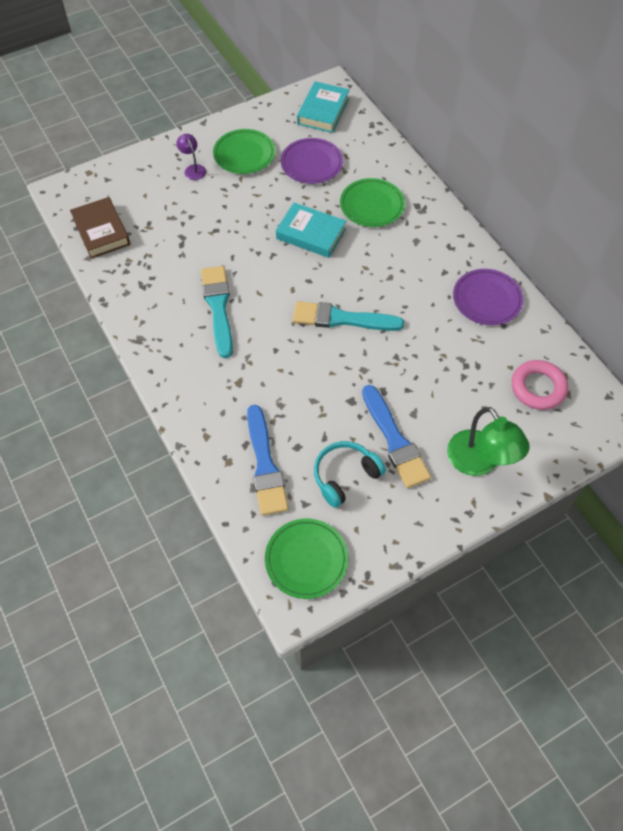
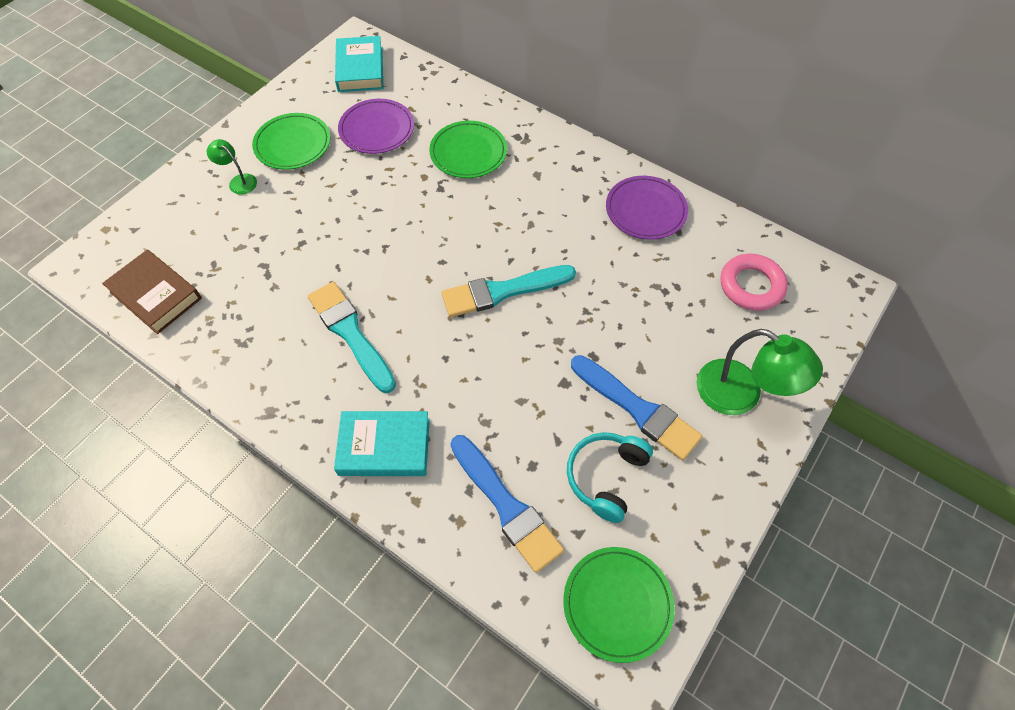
camera: 25 degrees left, 0 degrees up
(193, 169) = (239, 181): purple lamp -> green lamp
(311, 234) = (417, 207): turquoise book -> turquoise book (384, 446)

